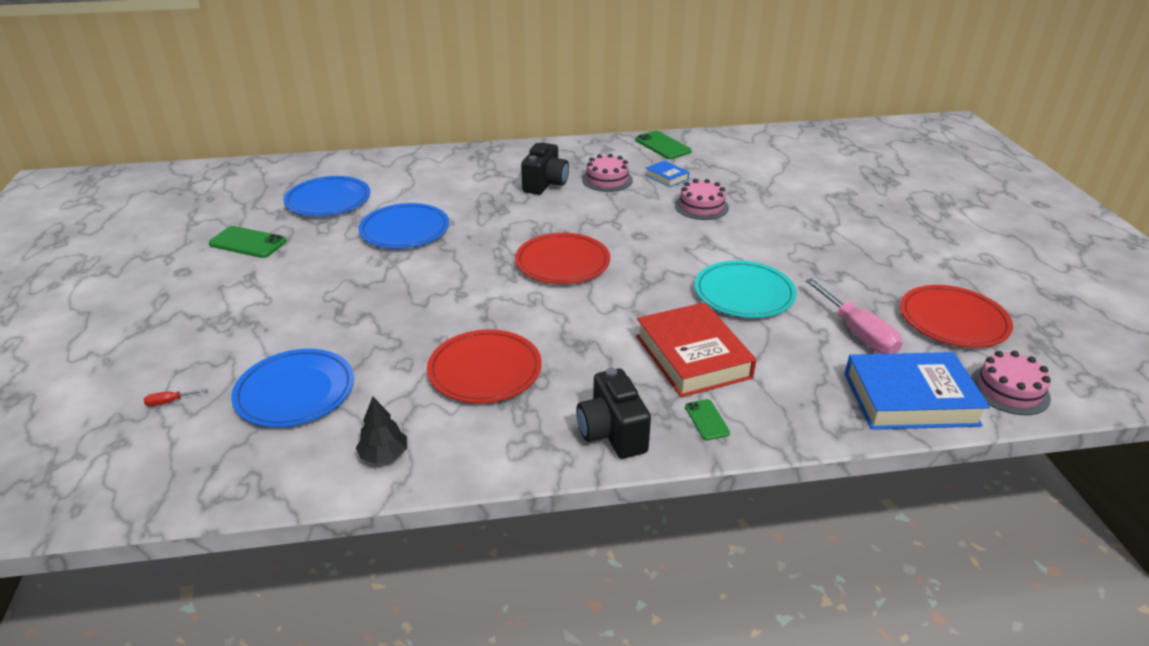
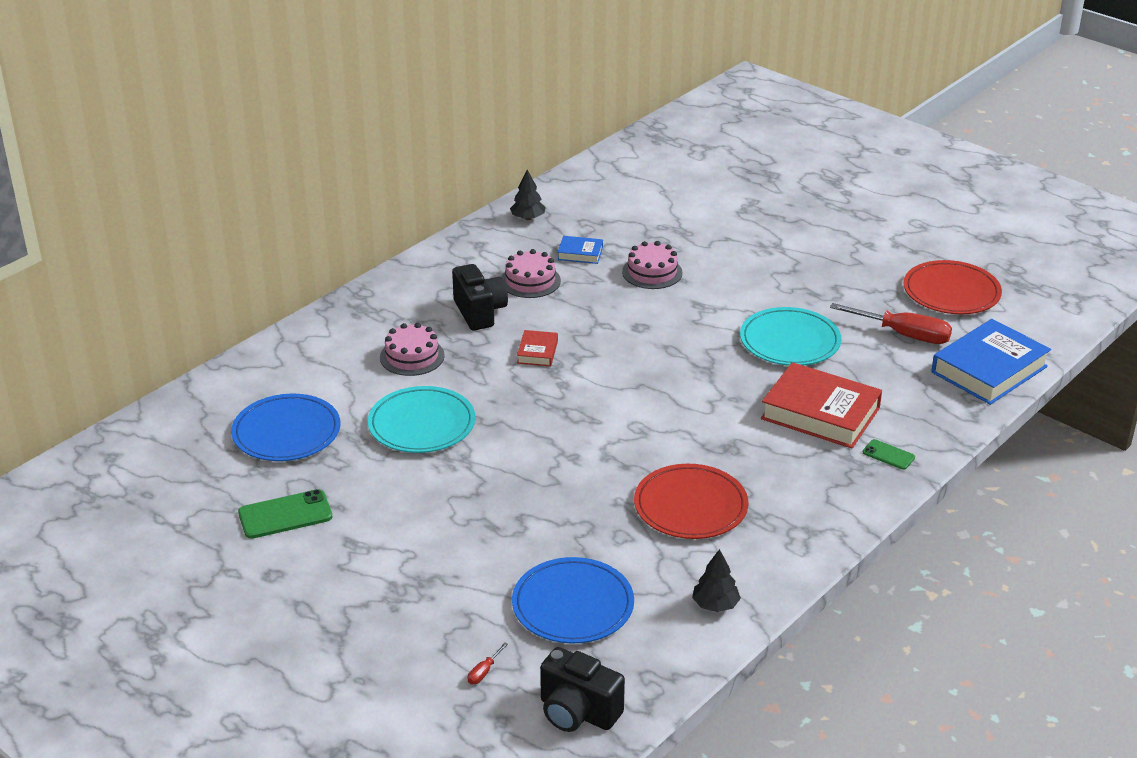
camera: 40 degrees left, 0 degrees up
(405, 230) = (422, 424): blue plate -> turquoise plate
(544, 221) = (537, 352): none -> red book
(562, 262) = (614, 385): red plate -> none
(612, 433) = (842, 499): black camera -> black camera (577, 712)
(662, 146) = (527, 218): green phone -> black tree
(857, 333) = (903, 335): pink screwdriver -> red screwdriver
(1009, 390) = (1036, 331): pink cake -> pink cake (412, 356)

